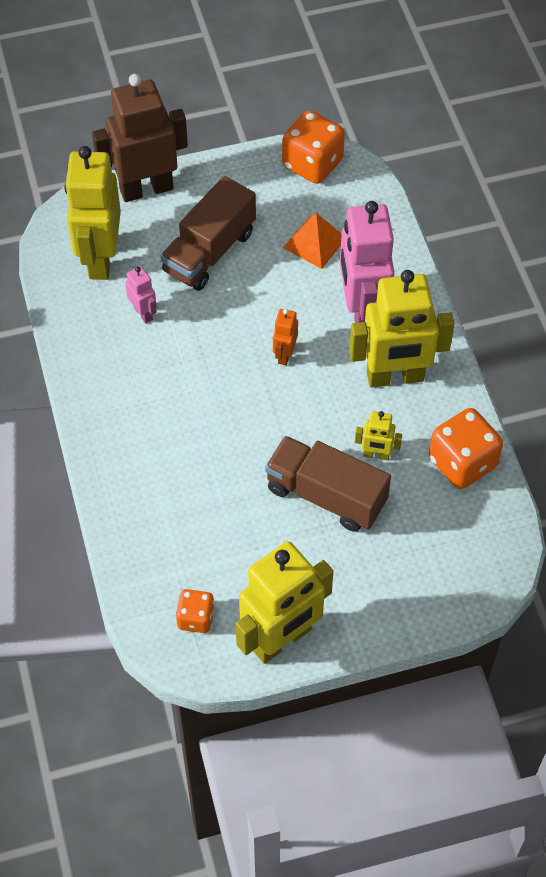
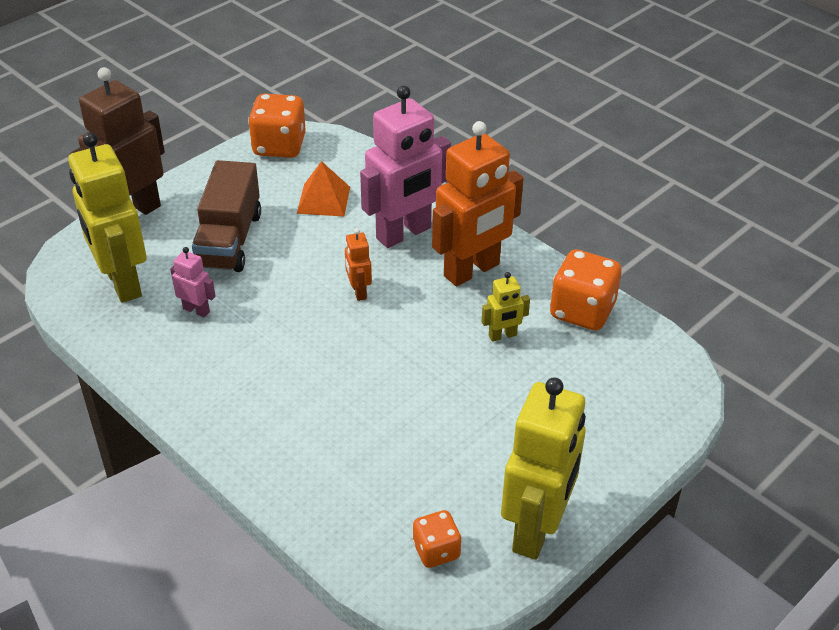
camera: 30 degrees left, 15 degrees down
(326, 495) = (482, 387): brown truck -> none
(362, 311) = (404, 234): pink robot -> pink robot turned 90 degrees counterclockwise
(395, 377) = (472, 271): yellow robot -> orange robot

